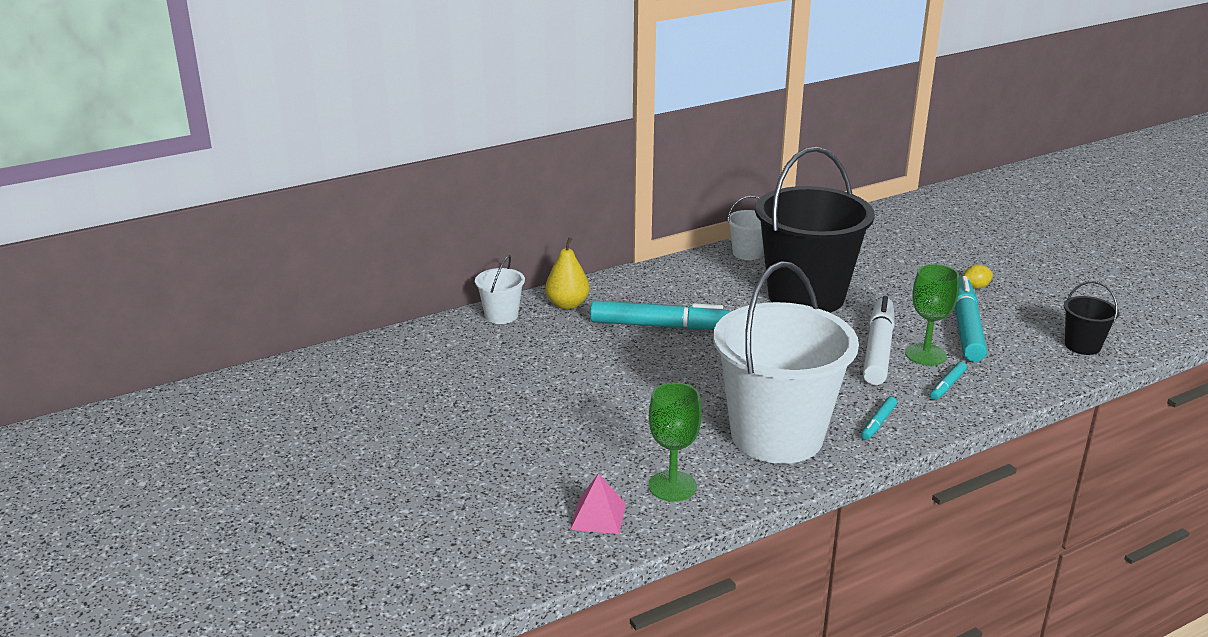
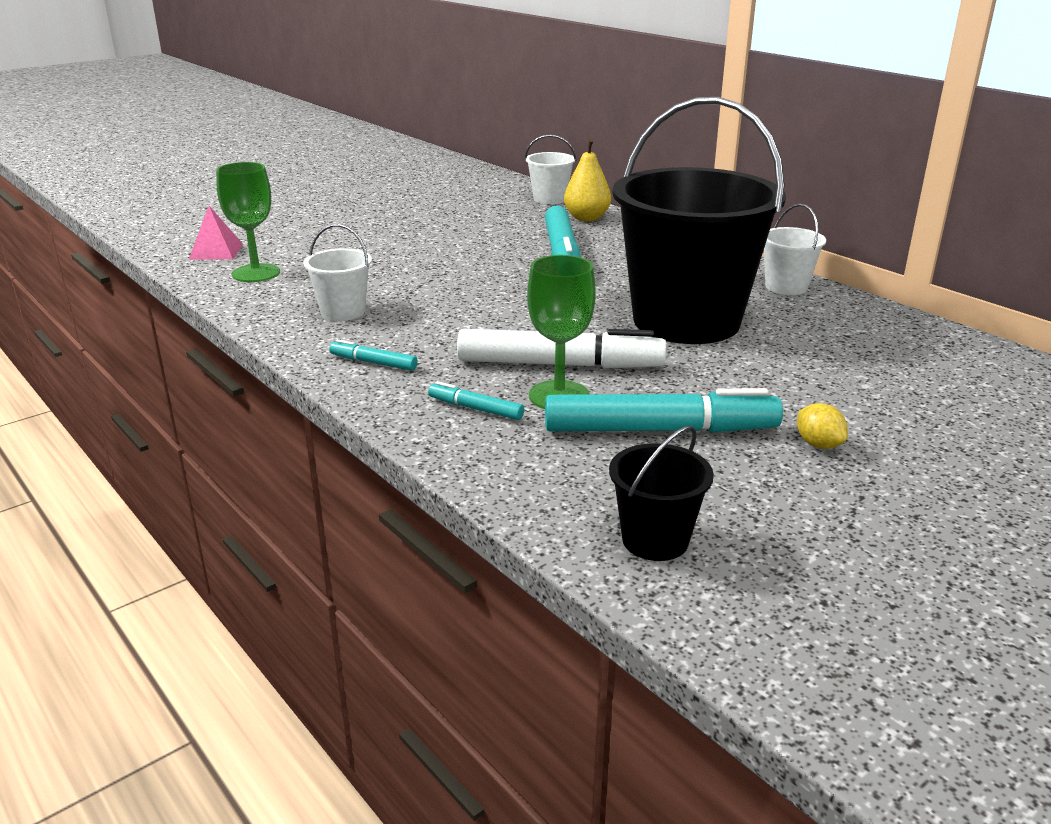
camera: 80 degrees right, 0 degrees up
(776, 436) = (343, 312): white bucket -> white bucket, size x0.42

